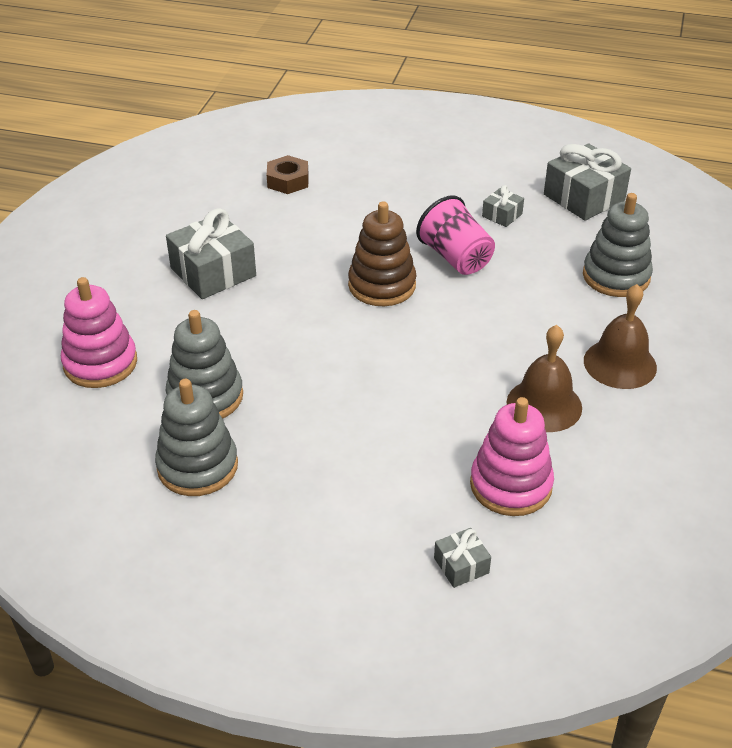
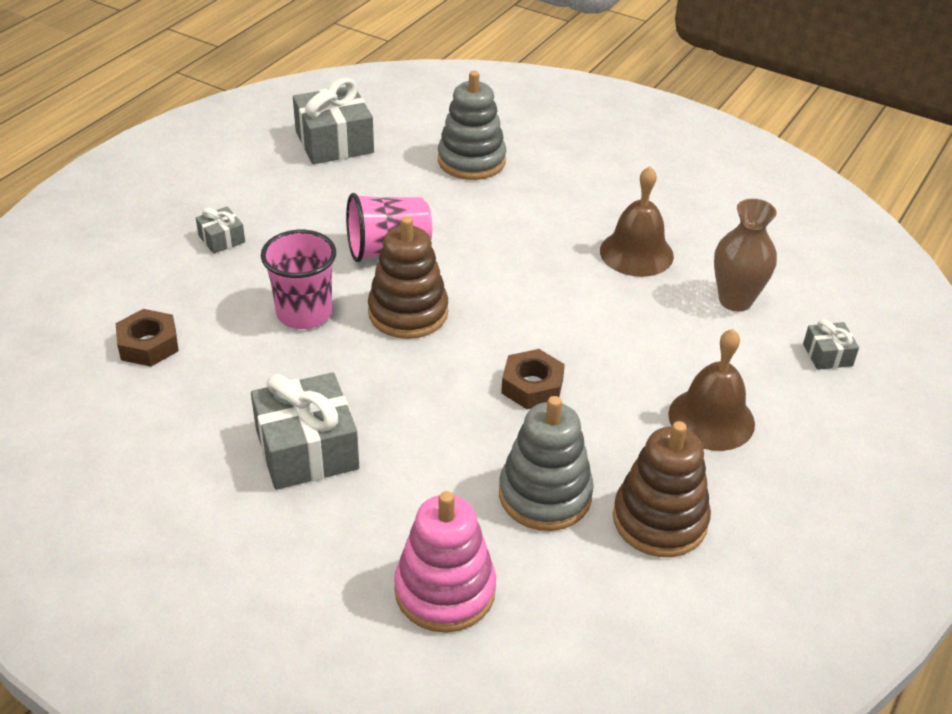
camera: 75 degrees left, 0 degrees up
(197, 466) = (659, 520): grey stacking toy -> brown stacking toy
(325, 368) = (532, 386): none -> brown nut
(354, 236) = (304, 313): none -> pink cup
(502, 215) = (331, 200): grey gift -> grey gift (221, 239)
(510, 485) = (735, 300): pink stacking toy -> brown vase
(620, 364) = (596, 195): brown bell -> brown bell (711, 419)

